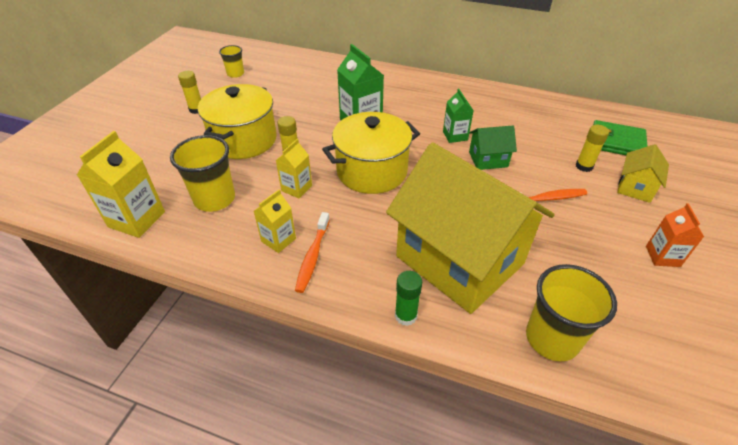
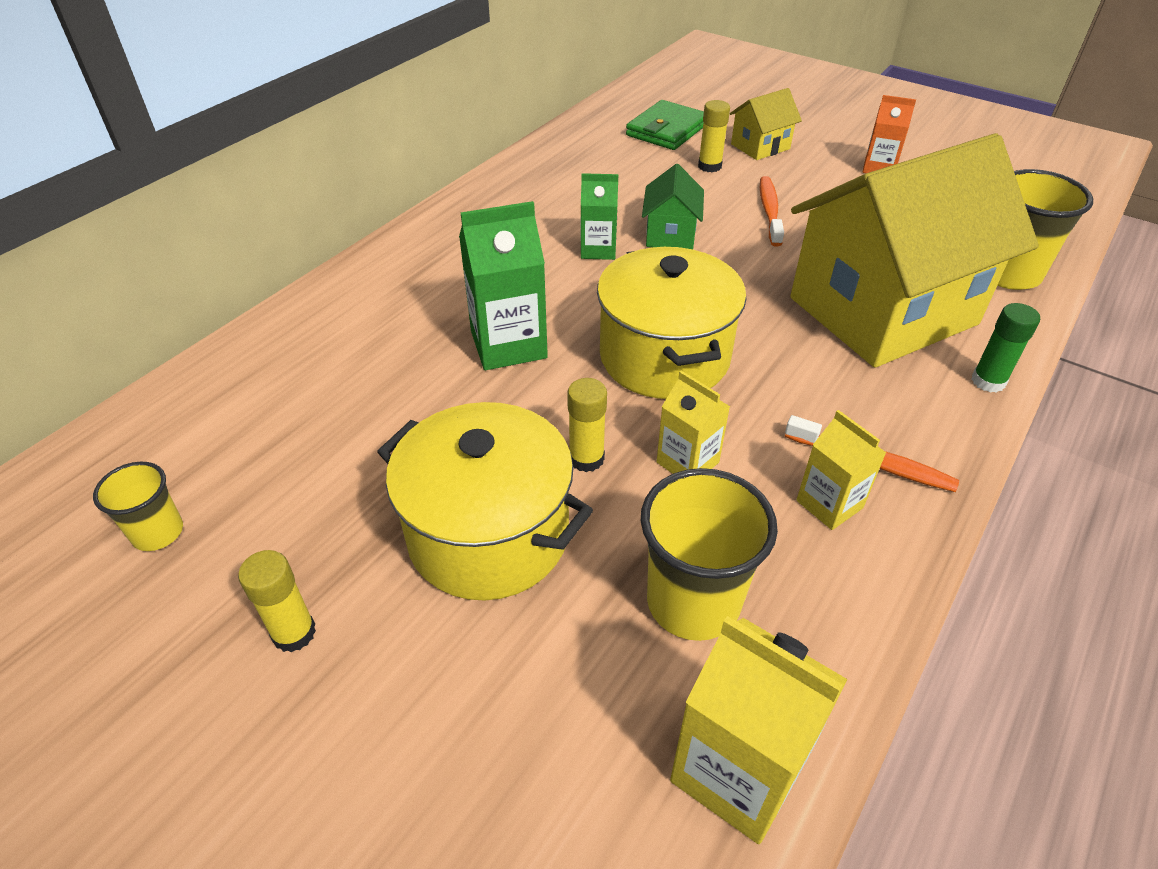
camera: 75 degrees left, 0 degrees up
(635, 187) = (760, 146): yellow house -> yellow house turned 75 degrees counterclockwise

